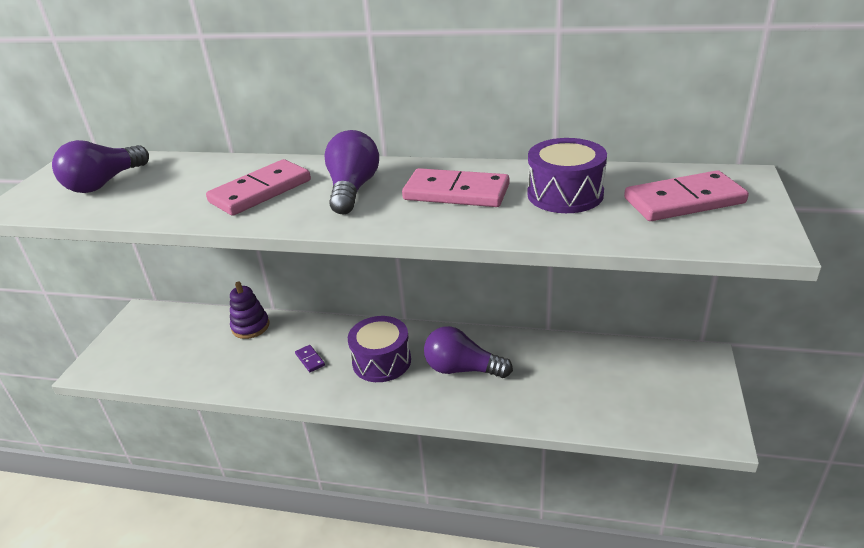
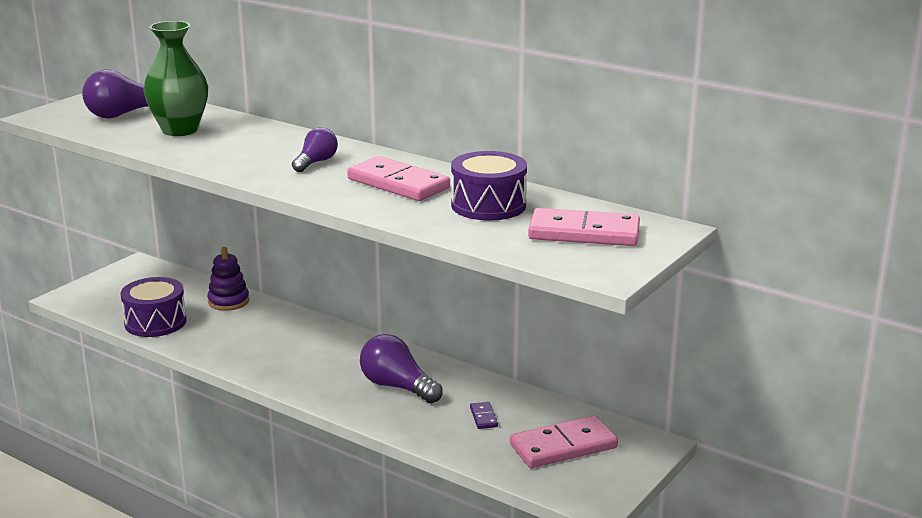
camera: 20 degrees right, 10 degrees down
(180, 187) = (180, 130): none -> green vase
(261, 191) = (240, 147): pink domino -> pink domino (563, 446)
(310, 360) = (262, 341): purple domino -> purple domino (483, 417)
(352, 189) = (316, 162): purple light bulb -> purple light bulb, size x0.63
(381, 361) = (327, 360): purple drum -> purple drum (155, 322)

